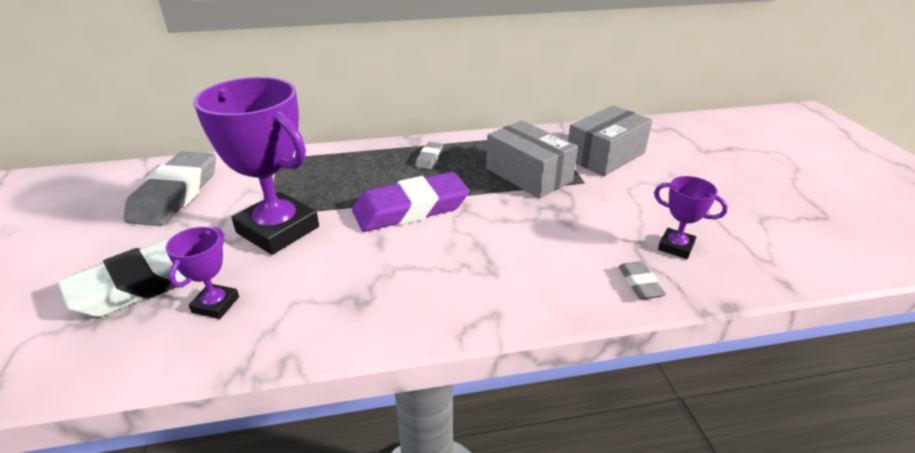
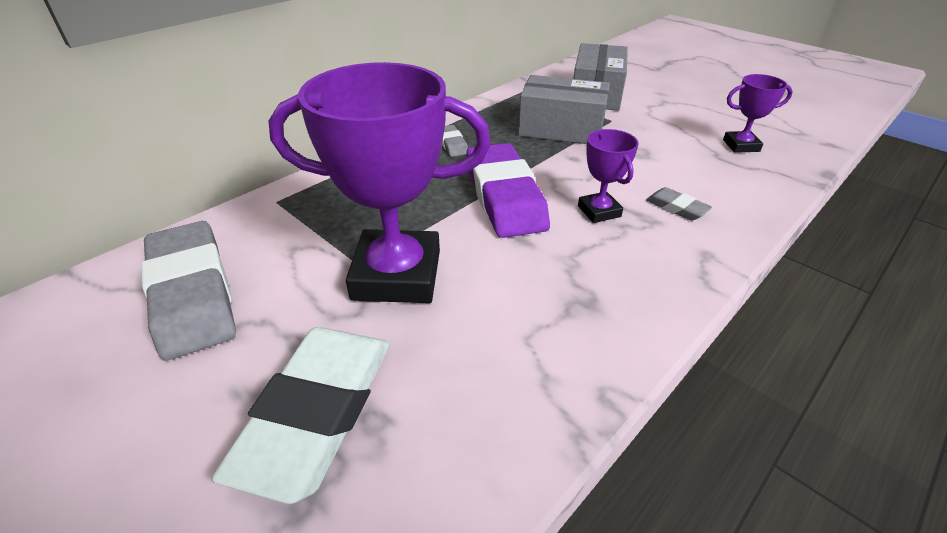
camera: 35 degrees left, 5 degrees up
(215, 305) = (447, 387): purple trophy -> purple trophy (599, 211)
(411, 209) = (504, 196): purple eraser -> purple eraser turned 45 degrees counterclockwise
(640, 283) = (760, 182): grey eraser -> grey eraser (676, 208)

